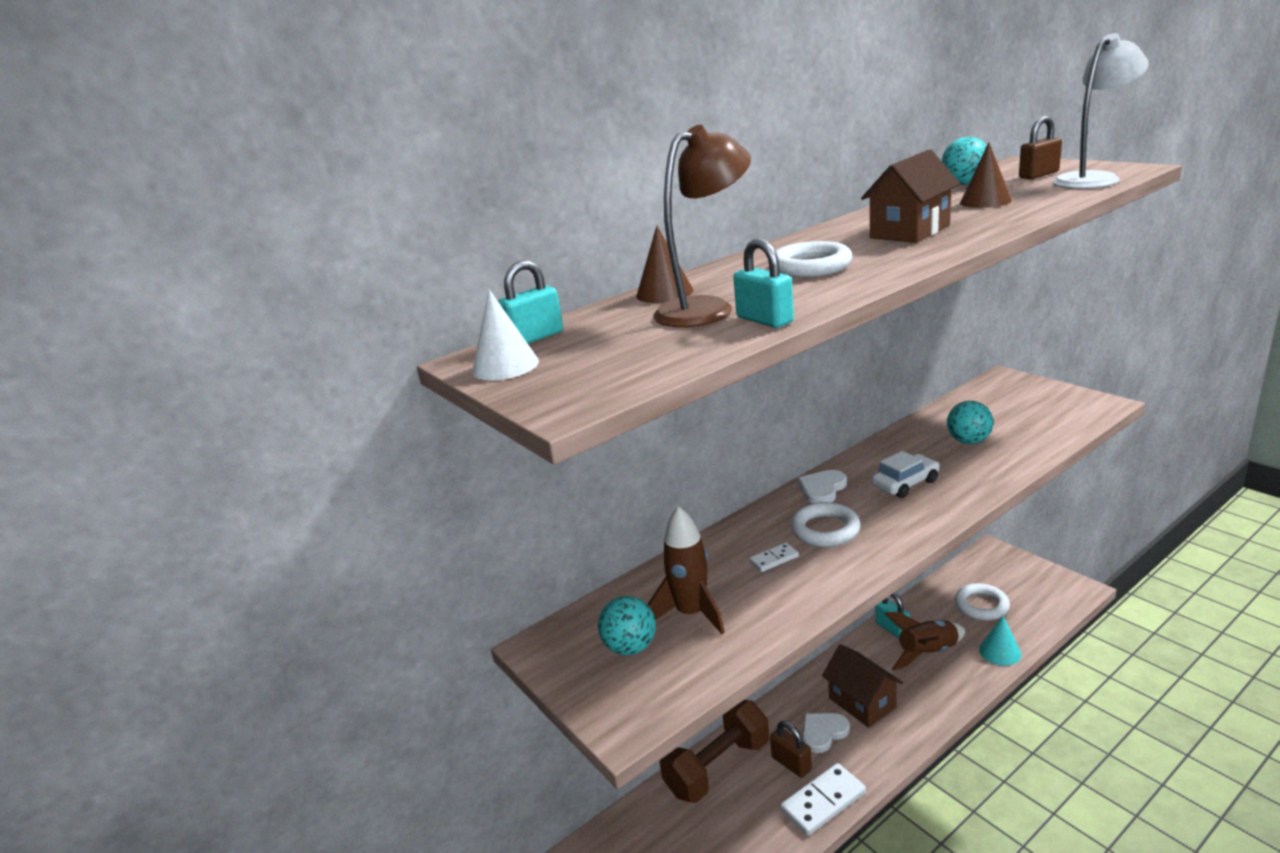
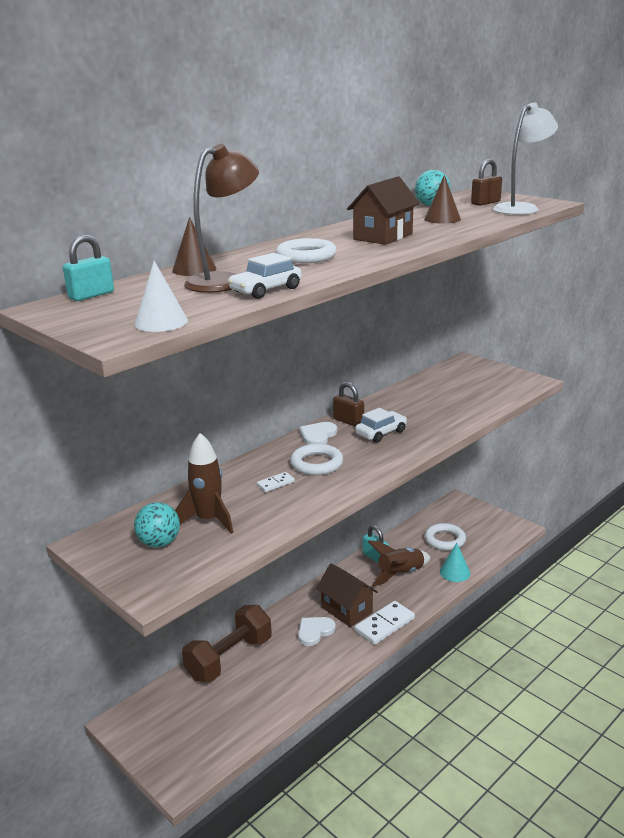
camera: 10 degrees left, 0 degrees up
(505, 366) = (68, 313): white cone -> white cone (161, 322)
(764, 320) = (266, 290): turquoise padlock -> white car
(791, 763) = (288, 654): brown padlock -> brown padlock (348, 421)
(823, 802) = (310, 679): white domino -> white domino (385, 625)
(968, 441) = (432, 404): turquoise ball -> none

